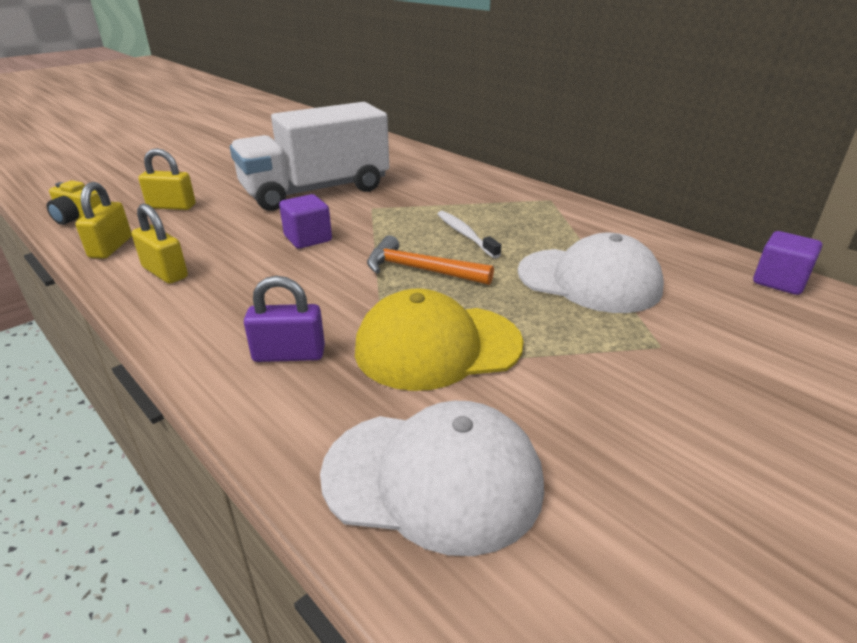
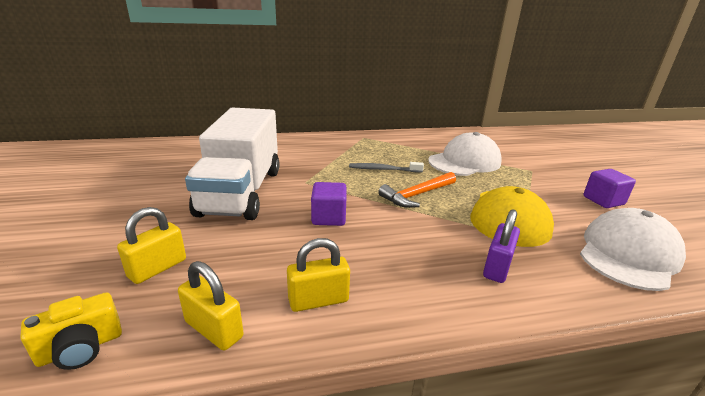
camera: 60 degrees left, 5 degrees down
(465, 235) = (383, 169): white toothbrush -> grey toothbrush
(779, 281) = (492, 133): purple cube -> purple cube (603, 200)

